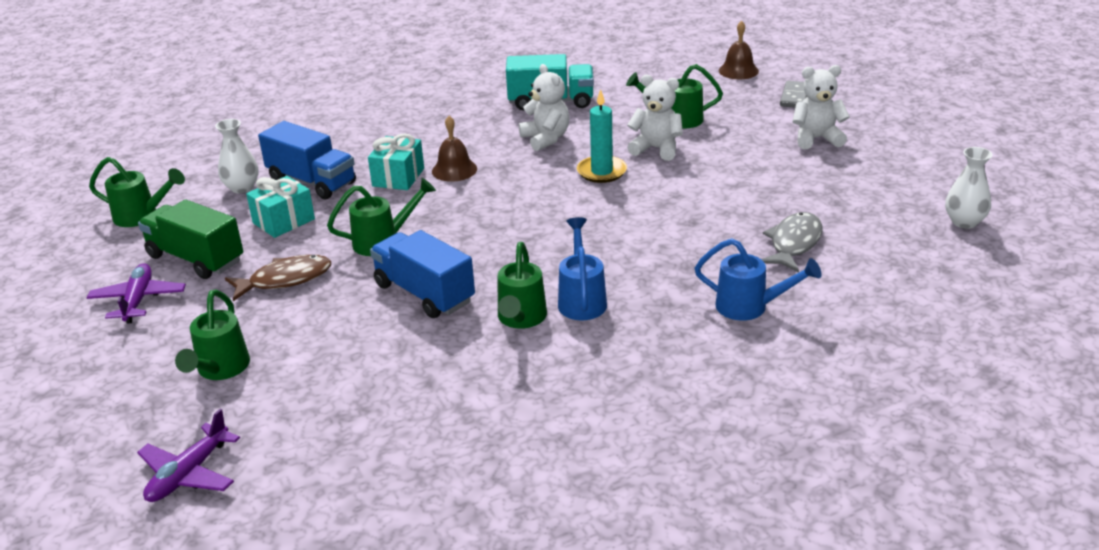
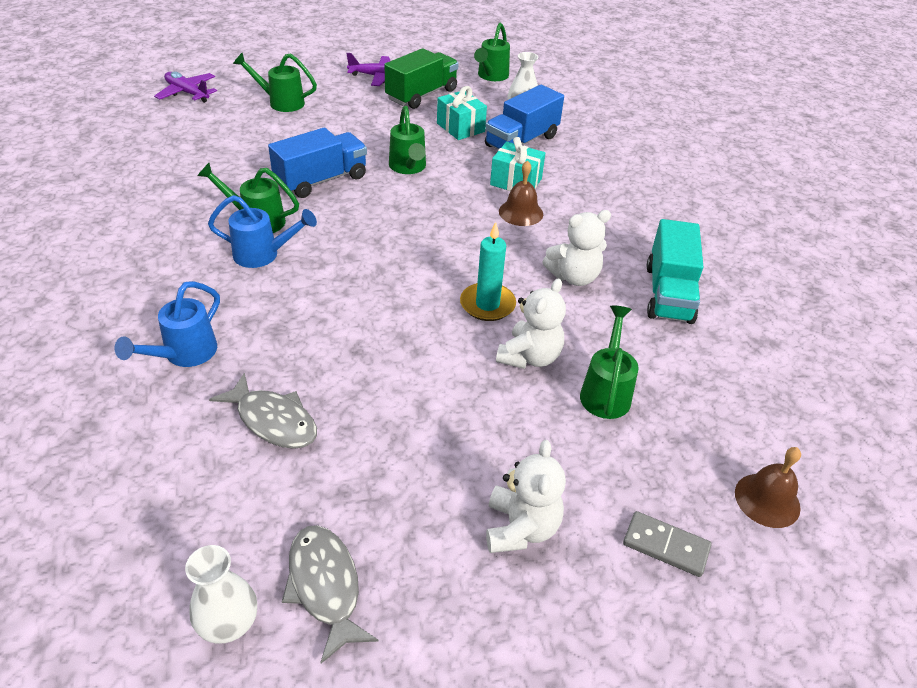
camera: 95 degrees right, 10 degrees up
(285, 280) = (374, 126): brown fish -> none
(911, 195) = (325, 586): none -> grey fish

